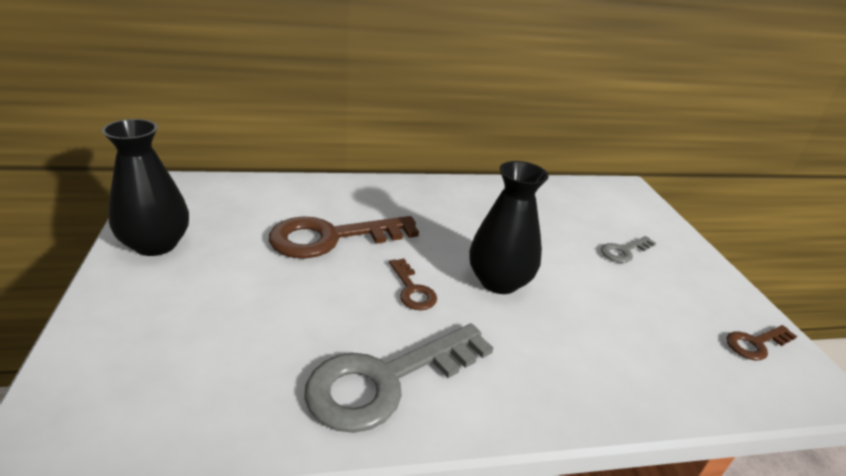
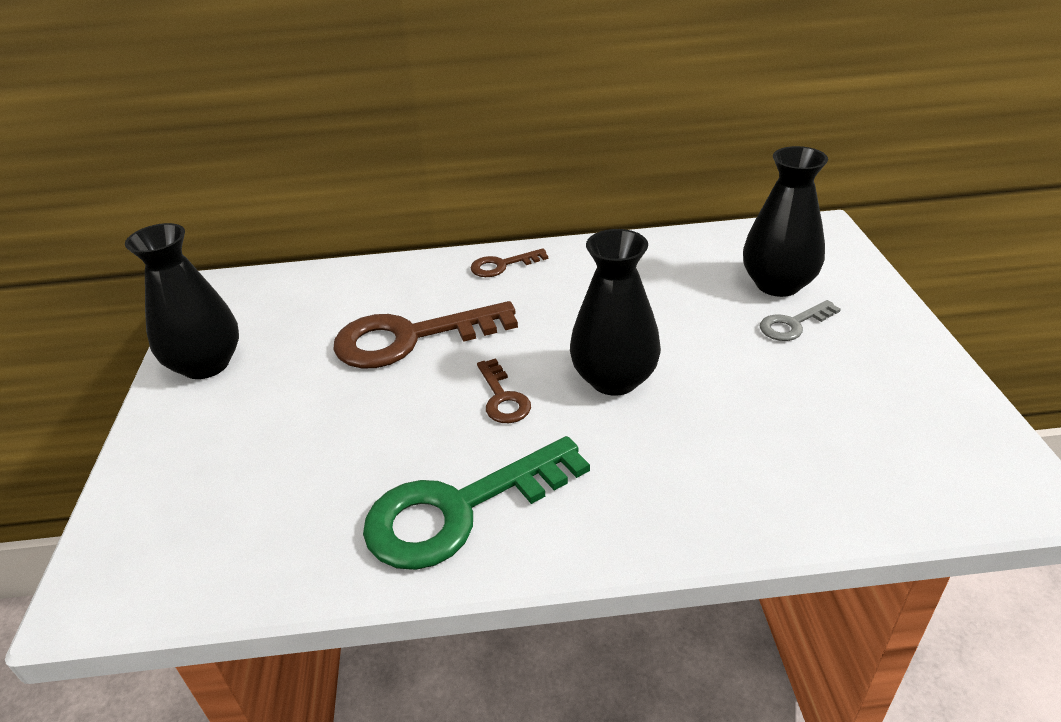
camera: 10 degrees right, 5 degrees up
(387, 380) = (460, 510): grey key -> green key
(607, 222) = (778, 284): none -> black vase
(755, 344) = (948, 439): brown key -> brown key (502, 265)

